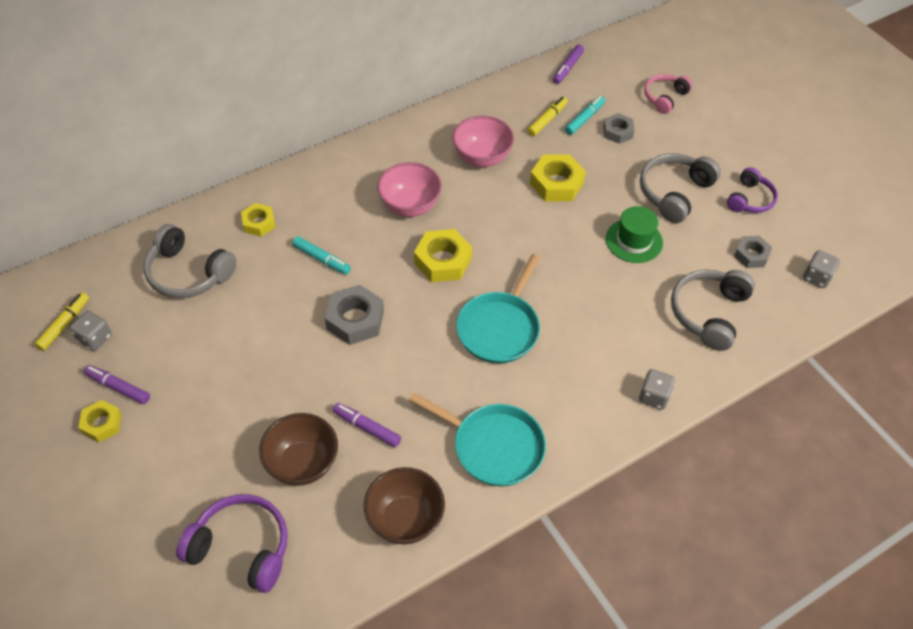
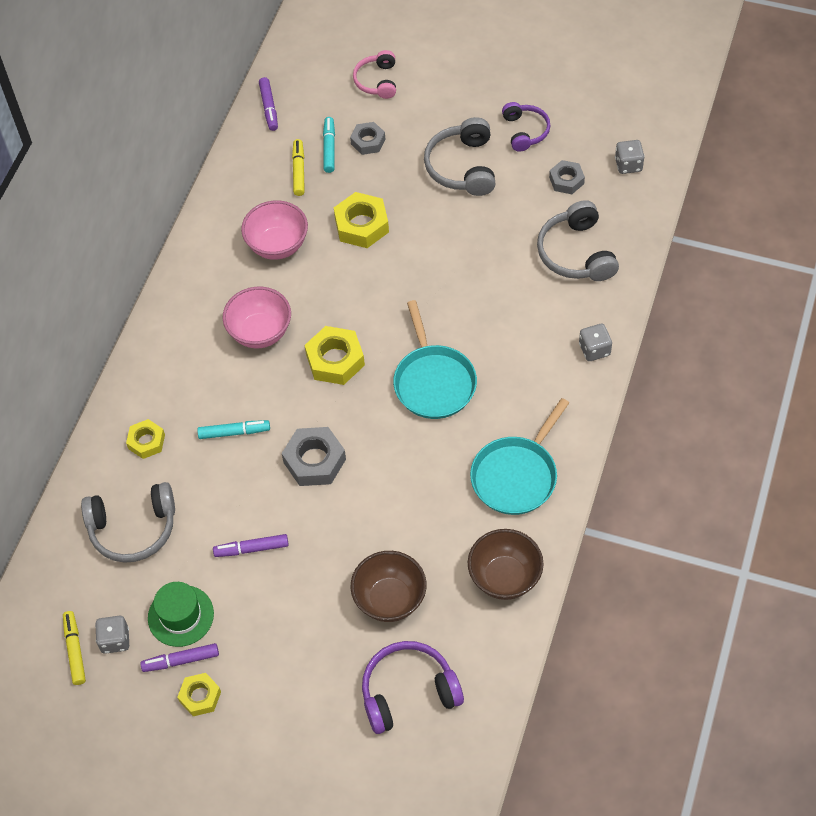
camera: 35 degrees left, 5 degrees up
(367, 428) = (410, 535): purple marker -> purple marker (251, 549)
(494, 446) = (516, 476): turquoise pan -> turquoise pan turned 135 degrees clockwise
(634, 241) = (468, 232): green hat -> green hat (181, 616)

